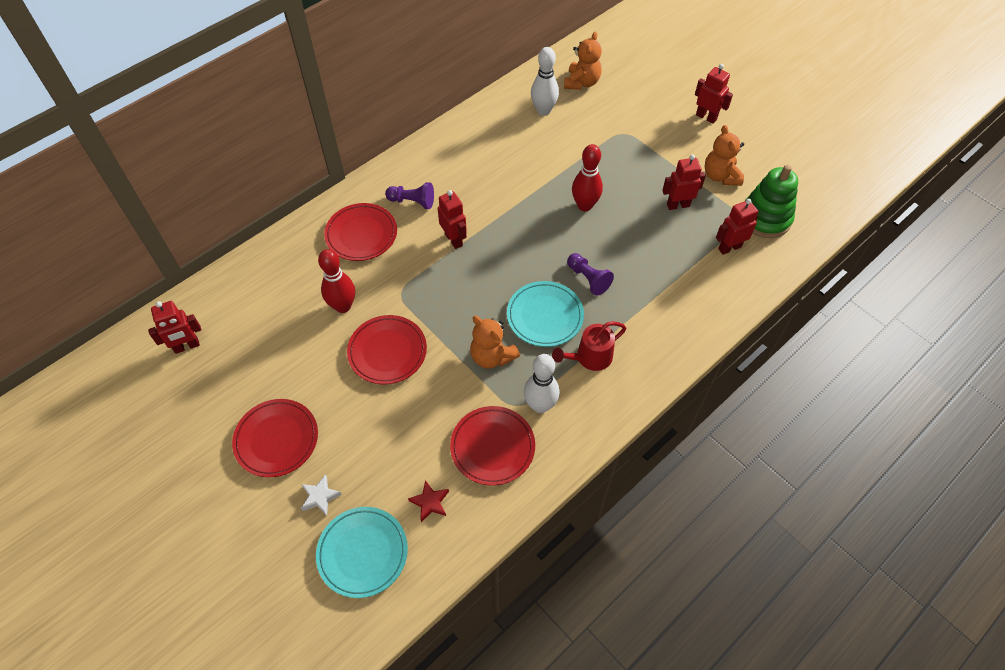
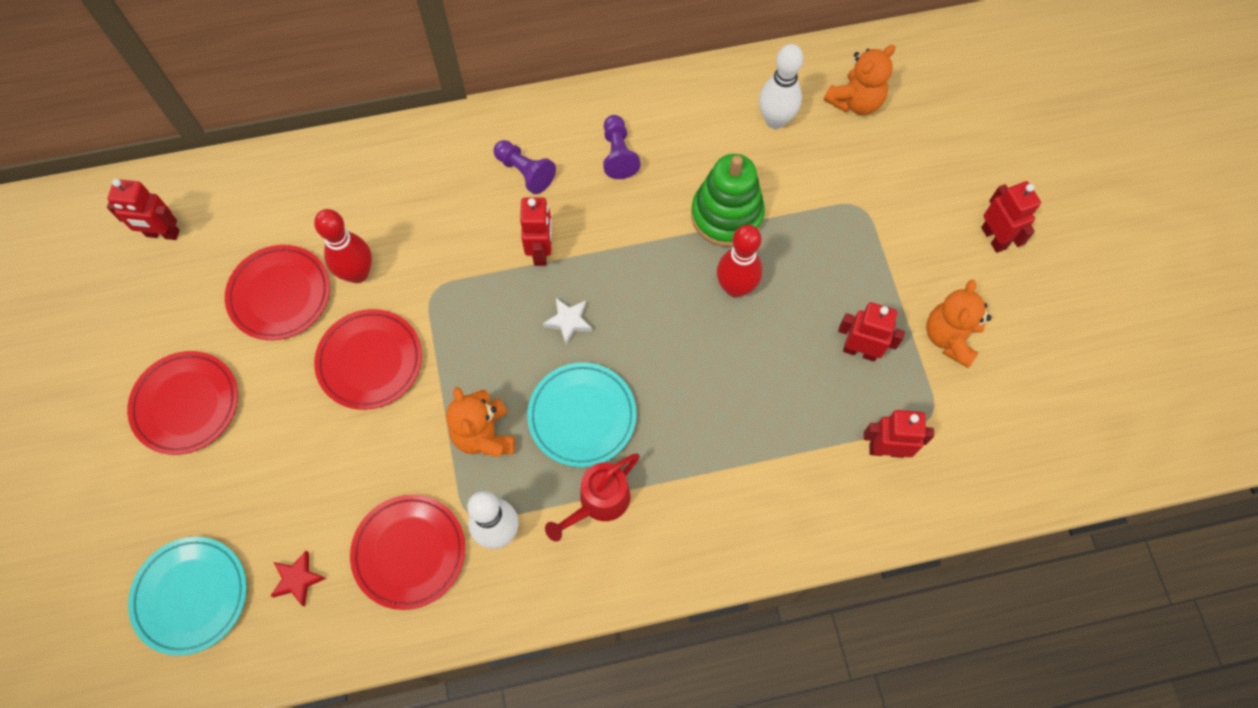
camera: 30 degrees right, 10 degrees up
(320, 497) = (188, 501): white star -> white star (568, 321)
(361, 234) = (437, 187): red plate -> red plate (280, 295)
(588, 279) = (669, 394): purple pawn -> purple pawn (618, 154)
(589, 358) = (598, 503): red watering can -> red watering can turned 45 degrees counterclockwise
(765, 218) = (967, 433): green stacking toy -> green stacking toy (726, 215)

